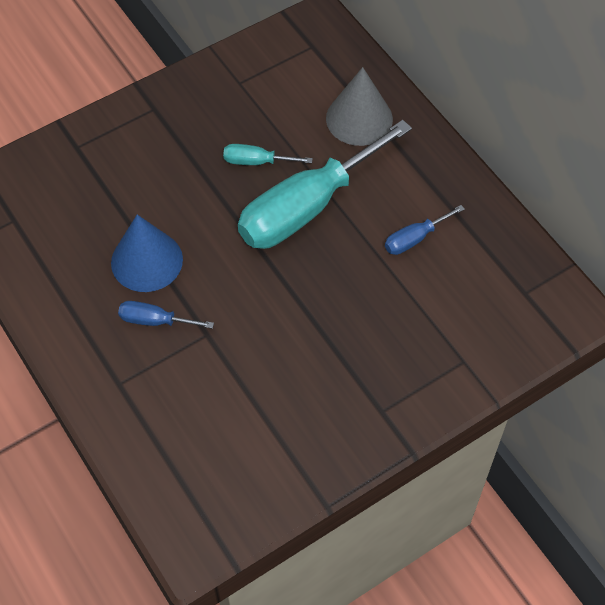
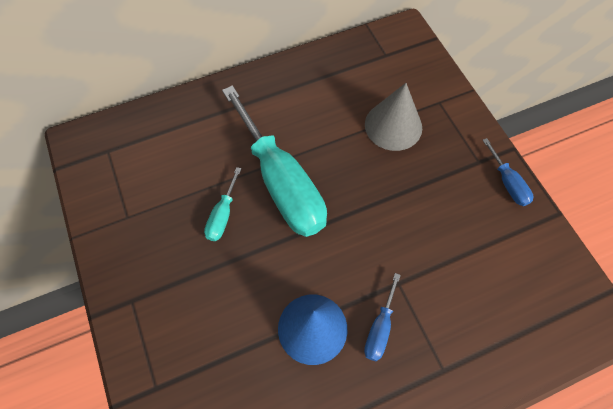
camera: 80 degrees left, 5 degrees up
(359, 118) = (199, 129): grey cone -> grey cone (393, 126)
(414, 239) = (328, 112): blue screwdriver -> blue screwdriver (507, 183)

